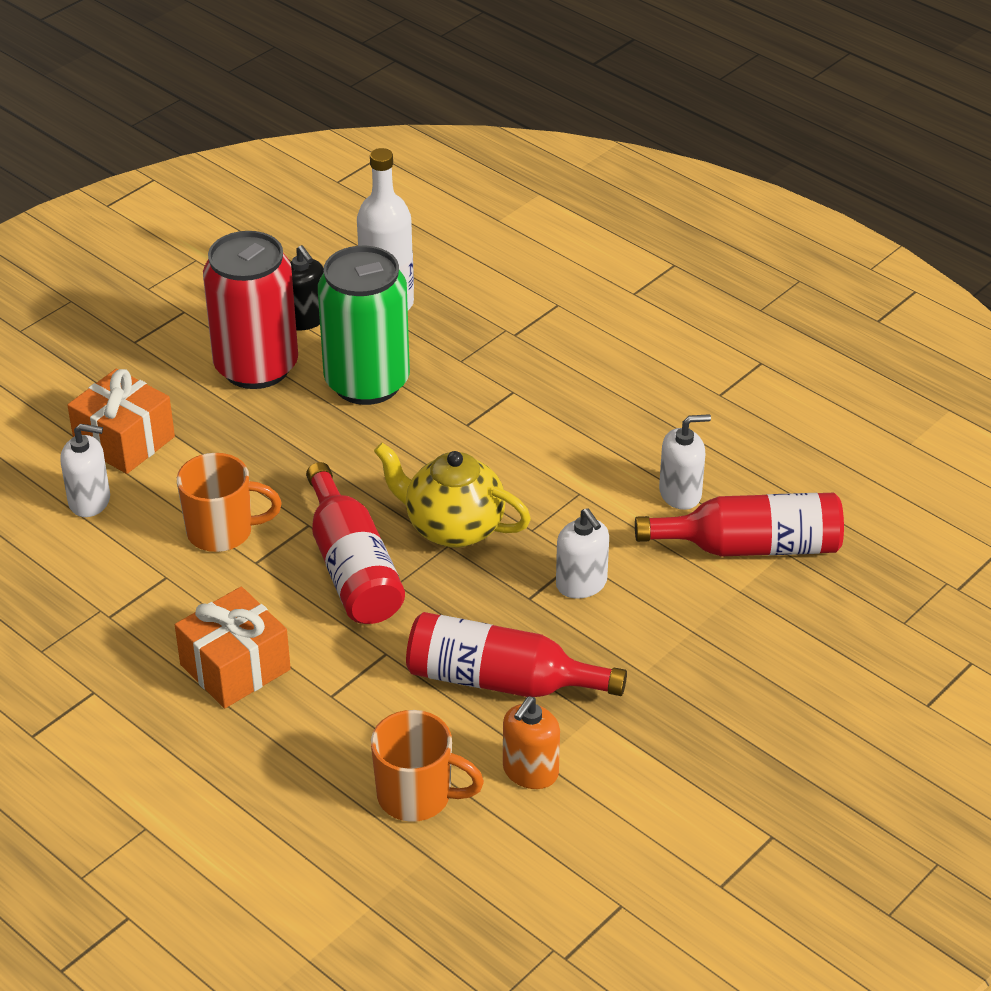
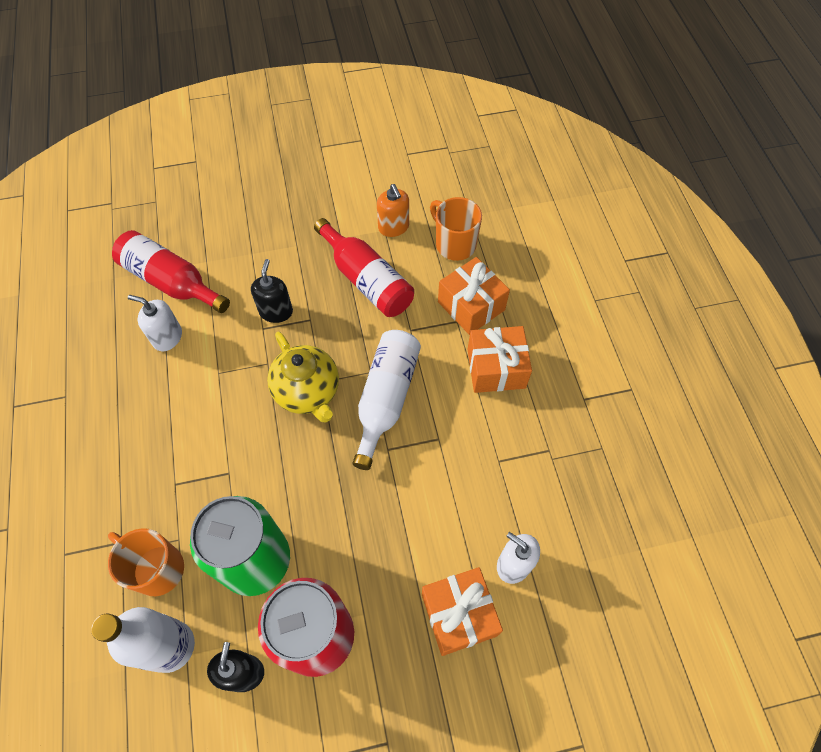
camera: 145 degrees left, 20 degrees up
(222, 531) = (443, 477): orange mug -> orange mug (157, 568)
(325, 724) = (471, 306): none -> orange gift
(352, 567) = (386, 398): red bottle -> white bottle
(530, 771) = (393, 227): orange soap dispenser -> orange soap dispenser turned 90 degrees clockwise
(581, 584) = (276, 311): white soap dispenser -> black soap dispenser

